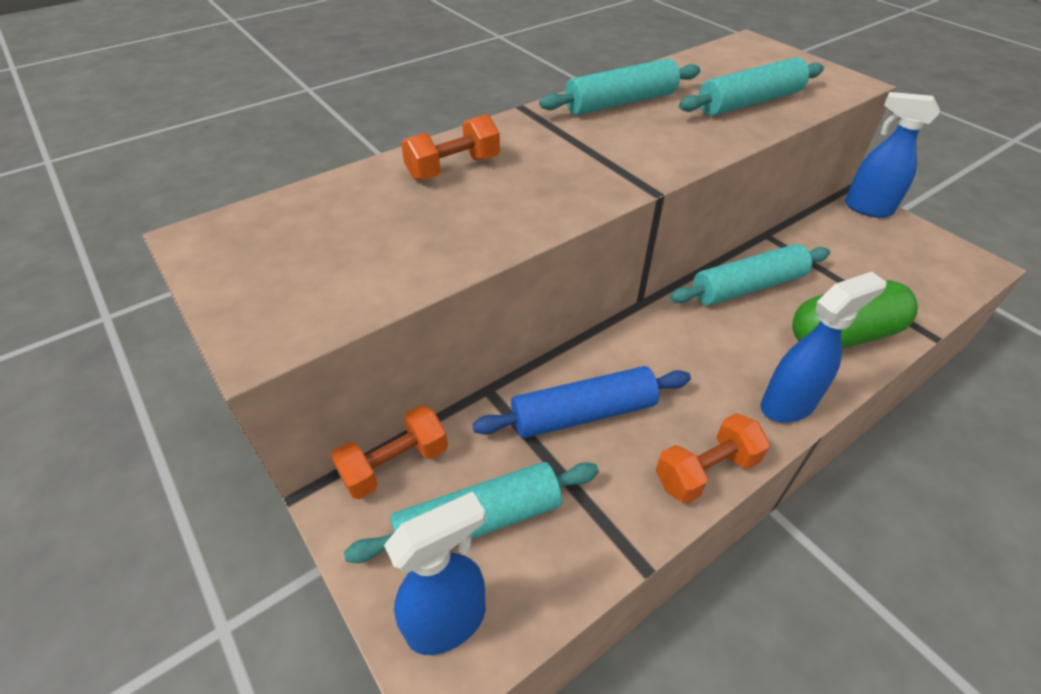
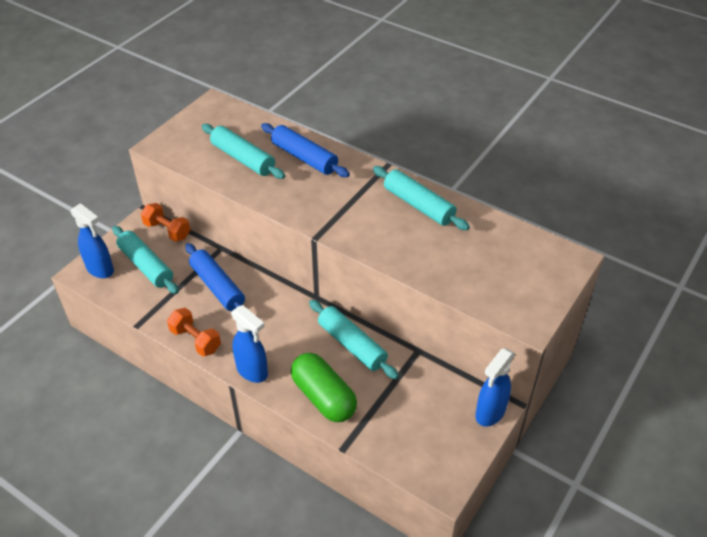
camera: 70 degrees right, 0 degrees up
(453, 168) = (304, 158): orange dumbbell -> blue rolling pin
(750, 102) = (456, 267): turquoise rolling pin -> turquoise rolling pin (243, 159)
(867, 208) = (490, 413): blue spray bottle -> blue spray bottle turned 150 degrees counterclockwise

